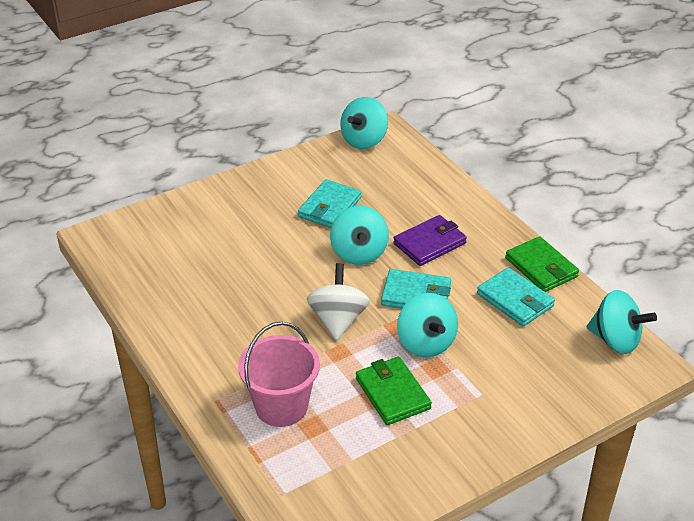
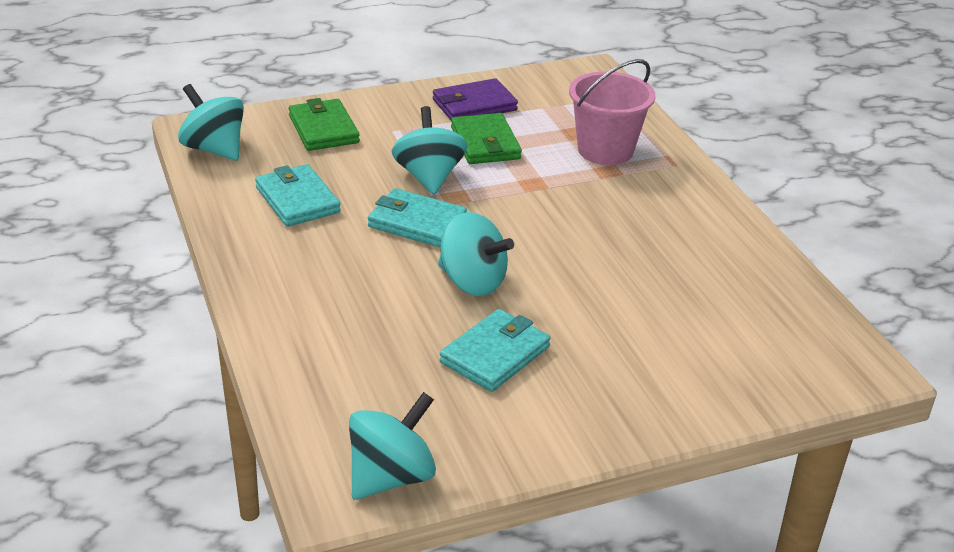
camera: 170 degrees left, 5 degrees down
(338, 320) = (524, 212): white spinning top -> none
(359, 253) = (472, 282): turquoise spinning top -> turquoise spinning top turned 120 degrees clockwise
(429, 243) = (366, 279): purple wallet -> purple wallet (474, 105)
(541, 267) = (236, 228): green wallet -> green wallet (323, 129)

